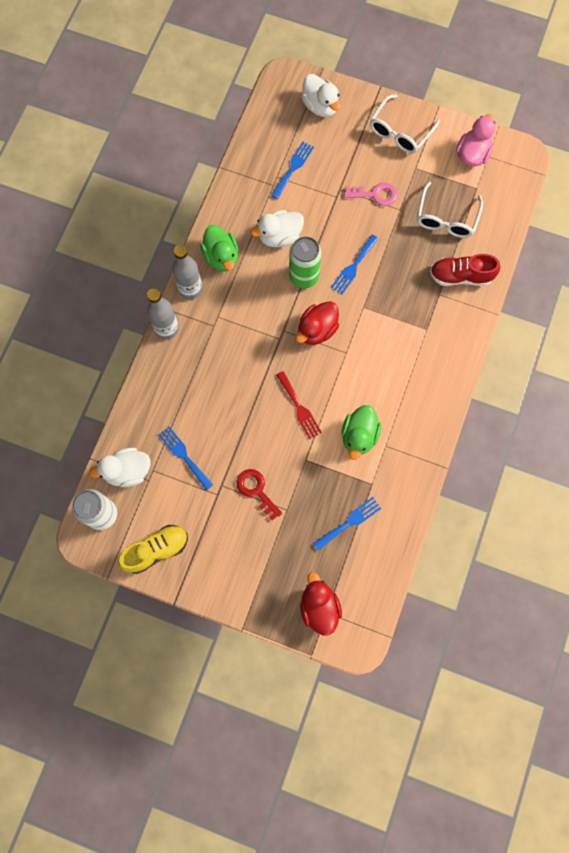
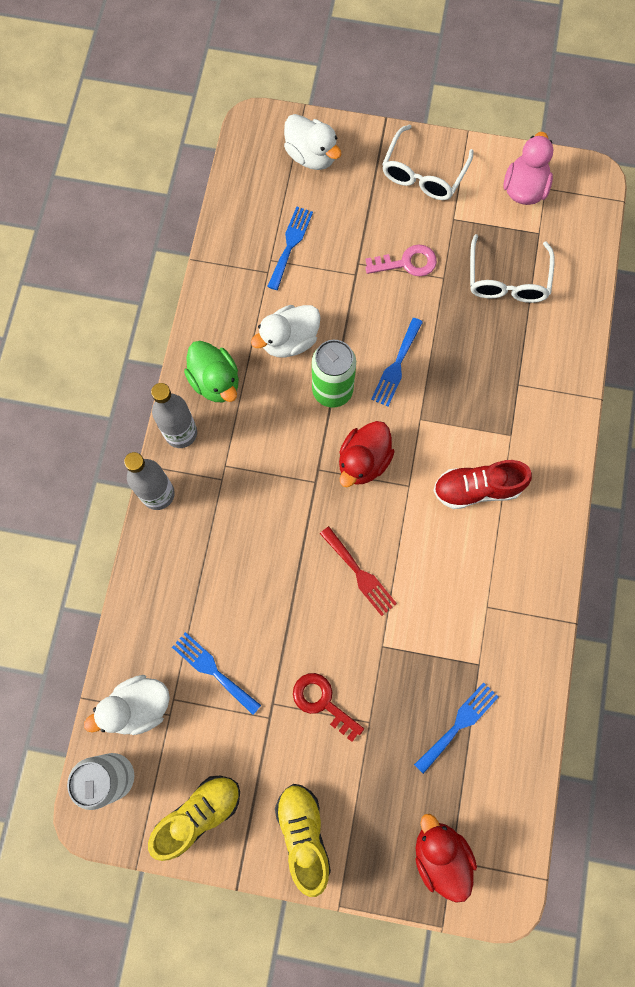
camera: 10 degrees left, 0 degrees up
(226, 576) = (303, 834): none -> yellow shoe
(359, 436) = (449, 599): green duck -> none
(460, 276) = (541, 355): red shoe -> red shoe (477, 489)

